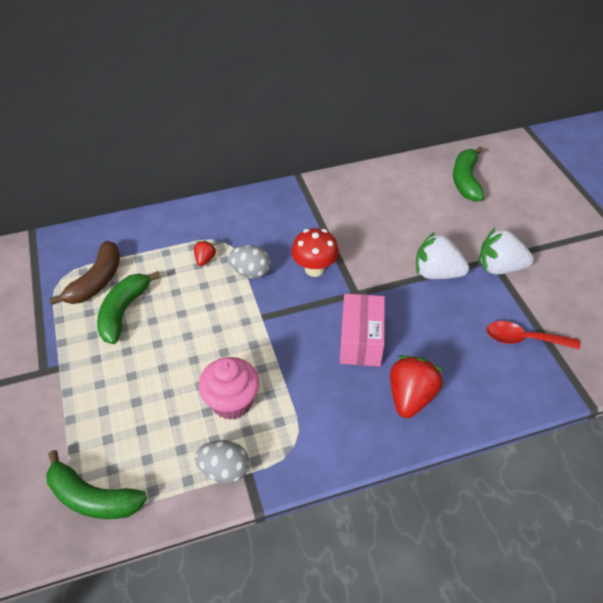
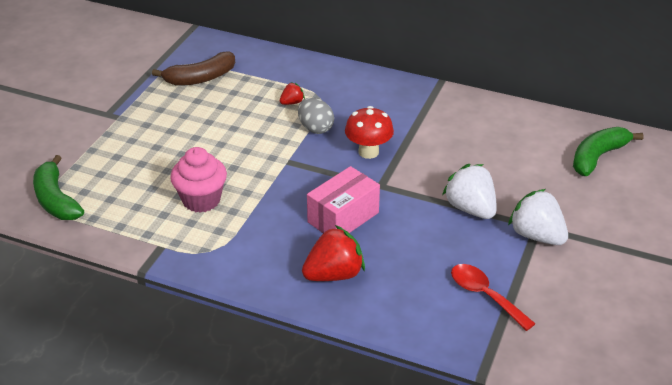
camera: 40 degrees right, 10 degrees down
(123, 311) = (196, 106): green banana -> none
(224, 470) = (149, 235): grey egg -> none

